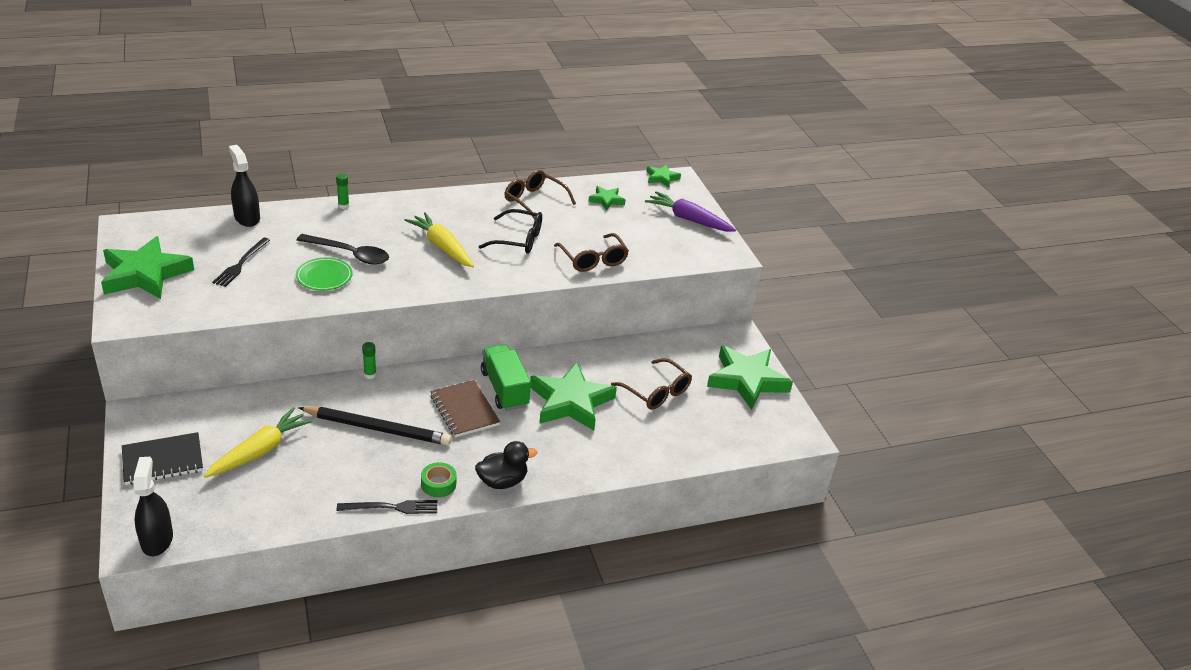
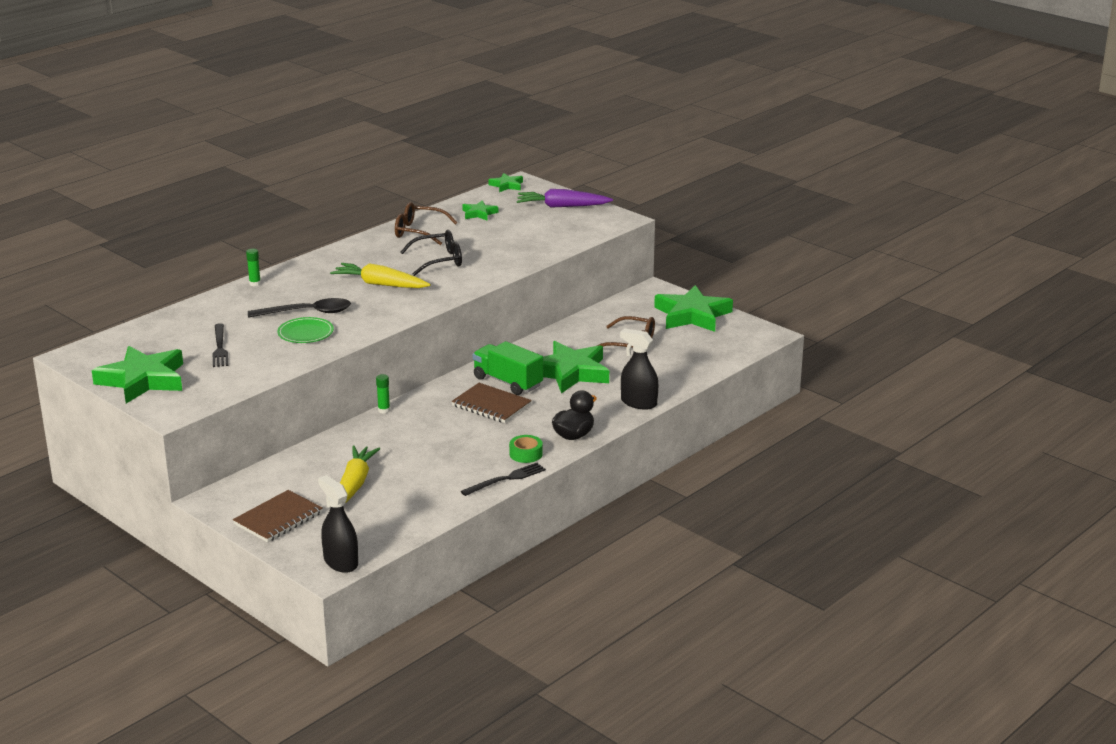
camera: 25 degrees left, 10 degrees down
(163, 461) = (278, 519): black notebook -> brown notebook
(247, 218) = (178, 317): black spray bottle -> black spray bottle (638, 403)
(377, 429) = (434, 440): black pencil -> none
(593, 260) = (517, 255): brown glasses -> none

